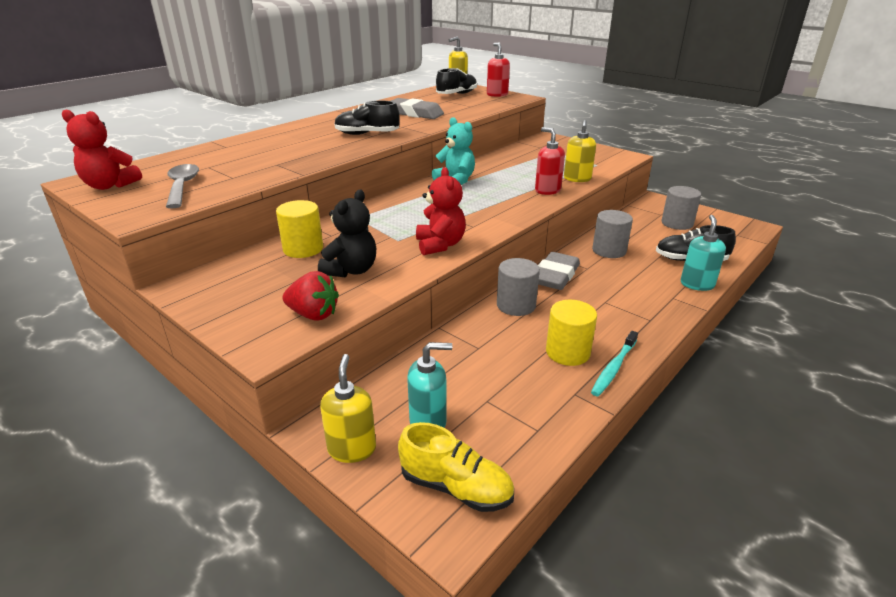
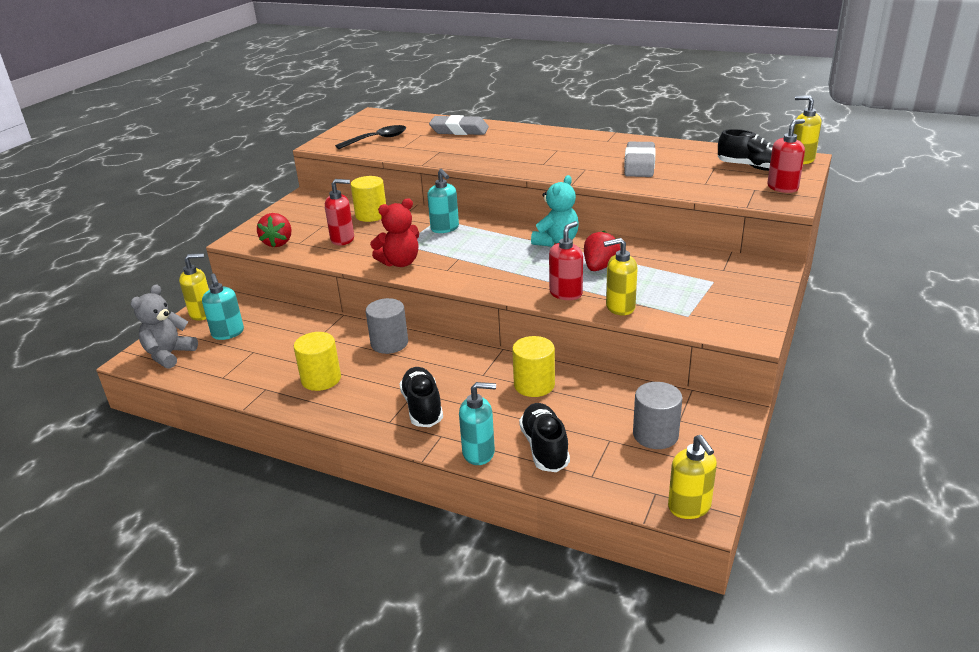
camera: 75 degrees right, 0 degrees up
(110, 186) = (369, 122): red teddy bear -> none
(182, 186) = (377, 139): grey spoon -> black spoon
(351, 270) = (343, 239): black teddy bear -> red soap dispenser
(367, 134) = (545, 161): black shoe -> black shoe (422, 407)
(383, 217) = (445, 228): none -> turquoise soap dispenser
(456, 487) = (169, 354): yellow shoe -> grey teddy bear
(512, 175) = (600, 267): none -> red strawberry
(555, 276) = (455, 357): grey eraser -> grey eraser (459, 130)
(609, 250) = (534, 385): grey cylinder -> yellow cylinder
(613, 368) = (302, 405): turquoise toothbrush -> none
(749, 228) = (689, 507): none -> yellow soap dispenser

